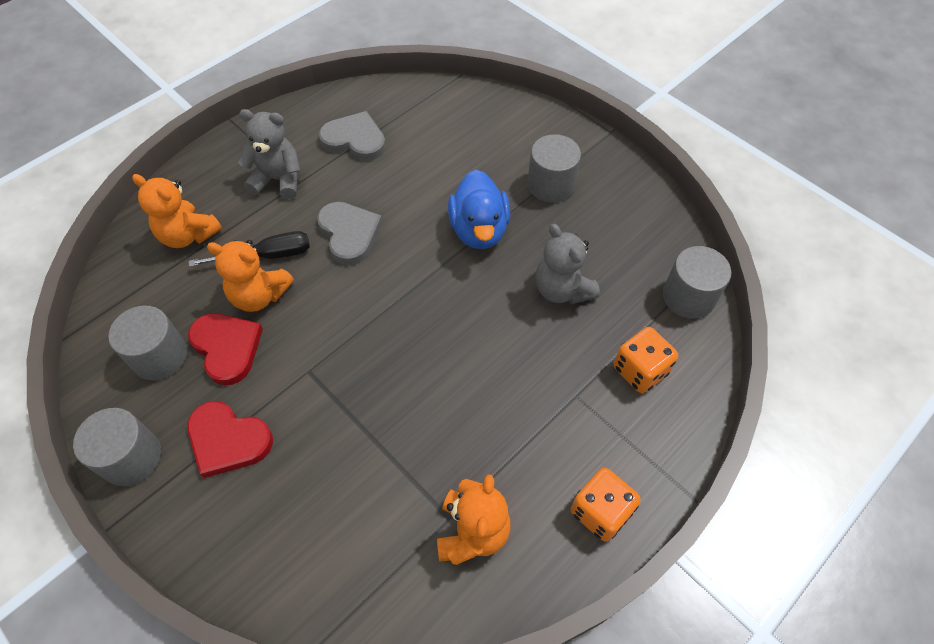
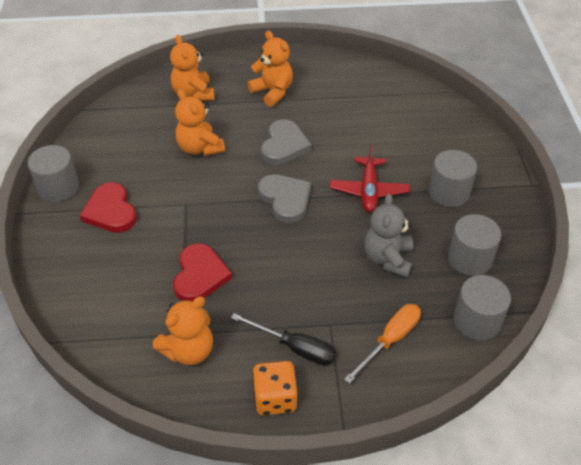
camera: 40 degrees right, 10 degrees down
(159, 356) = (119, 147): grey cylinder -> grey cylinder (469, 258)
(227, 348) = (156, 164): red heart -> red heart (200, 275)
(267, 256) = (225, 130): black screwdriver -> black screwdriver (295, 347)
(278, 180) = (272, 92): grey teddy bear -> orange teddy bear
(355, 140) = (342, 94): grey heart -> grey heart (285, 199)
(479, 230) = (369, 190): blue duck -> red plane
(640, 370) = (390, 340): orange dice -> orange screwdriver

